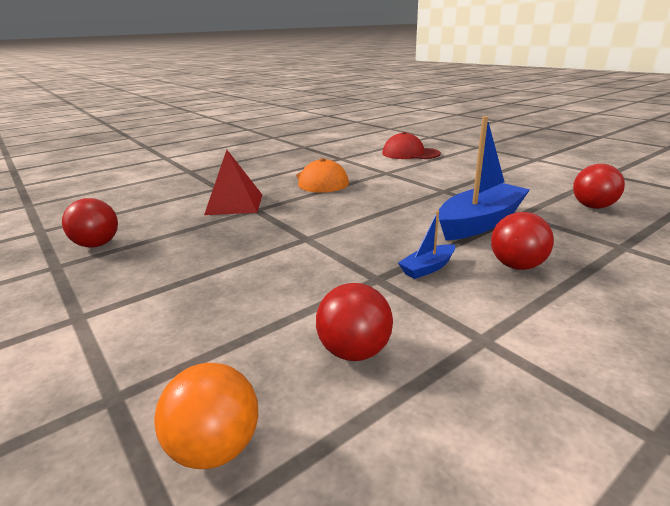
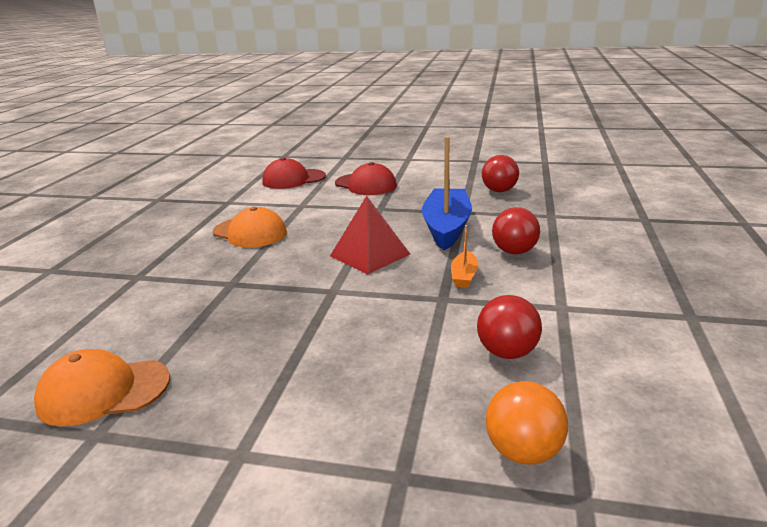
camera: 40 degrees left, 0 degrees up
(97, 245) = (104, 391): red ball -> orange cap
(234, 204) = (195, 287): red pyramid -> red pyramid (370, 255)
(428, 268) = (464, 276): blue boat -> orange boat
(462, 170) = (365, 184): none -> red cap

